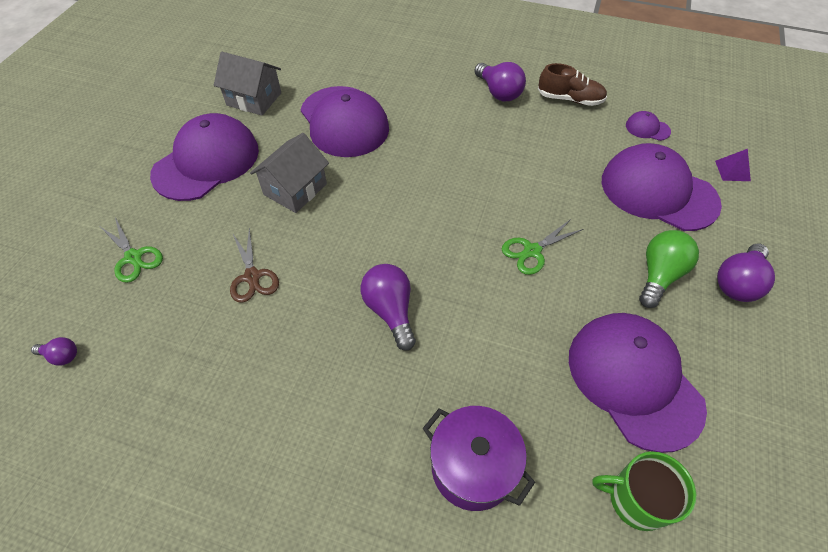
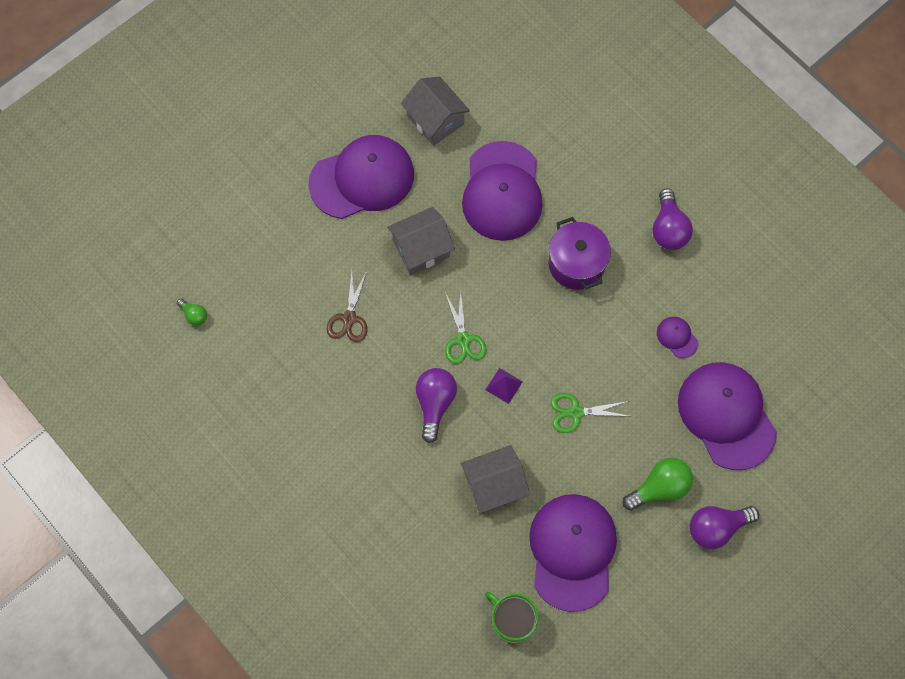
camera: 30 degrees right, 15 degrees up
(61, 356) = (194, 315): purple light bulb -> green light bulb
(133, 257) = (269, 253): green scissors -> green scissors (463, 340)
(473, 467) = (423, 544): purple pot -> purple pot (576, 264)
(505, 358) = (494, 485): none -> grey house
(570, 99) = (731, 273): brown shoe -> none
(647, 128) = (776, 346): purple cap -> purple cap (677, 337)
(732, 170) = (813, 431): purple pyramid -> purple pyramid (504, 385)

